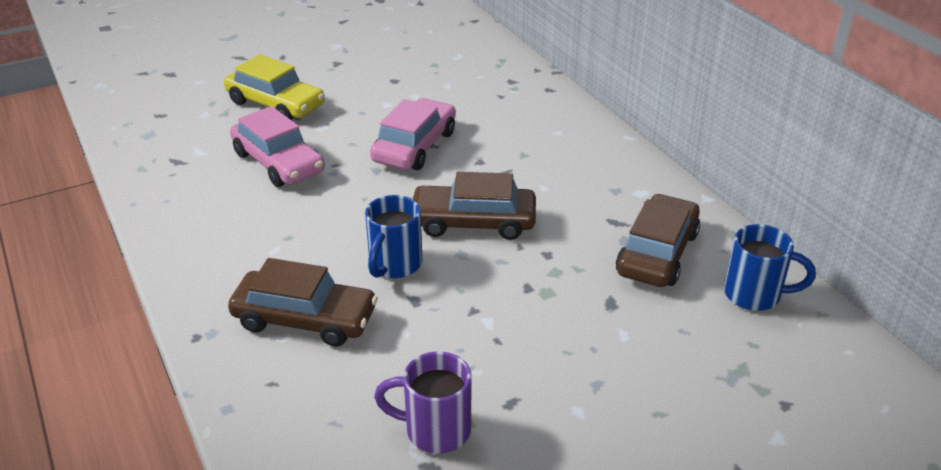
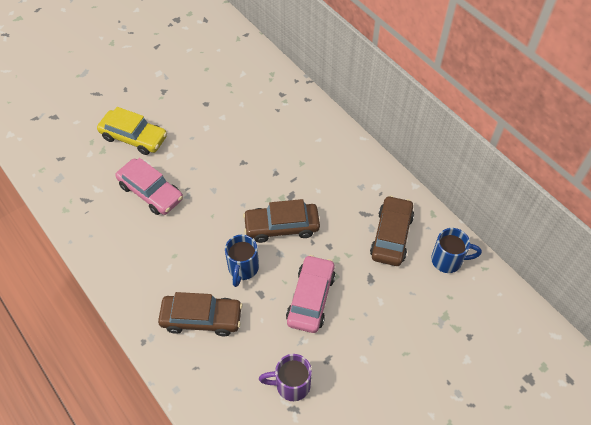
camera: 10 degrees left, 20 degrees up
(415, 146) = (233, 165): pink car -> pink car (311, 298)

